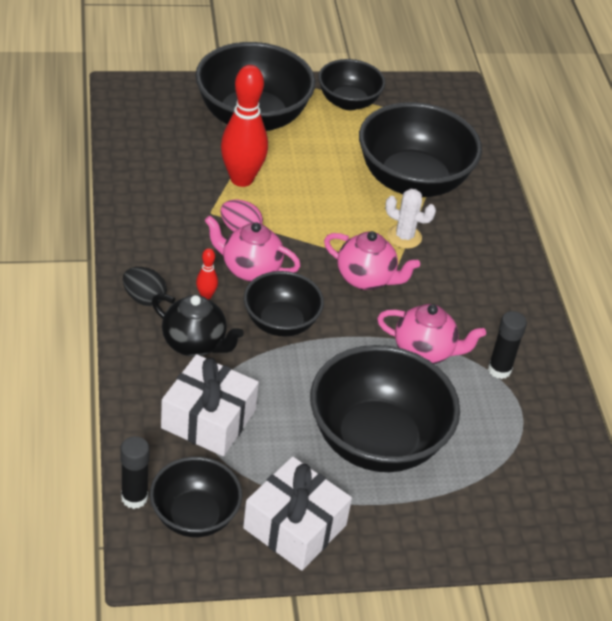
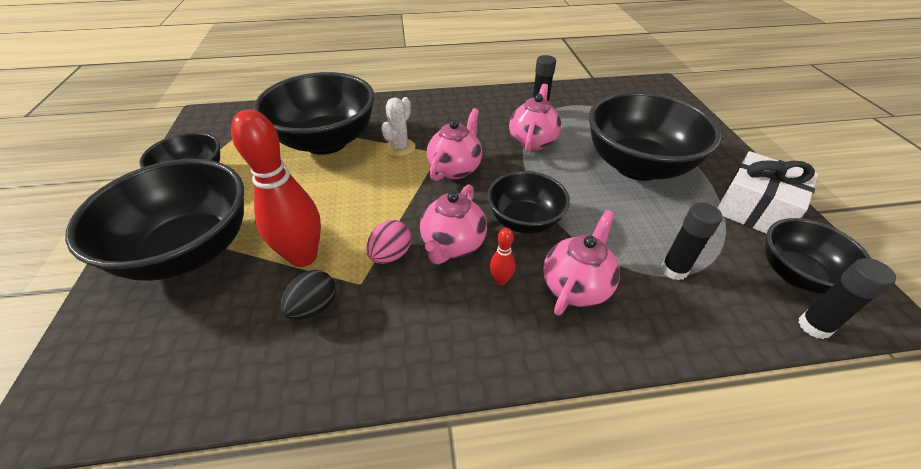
camera: 85 degrees left, 0 degrees up
(144, 298) = (518, 341): black egg -> black egg (314, 308)
(195, 344) = (576, 286): black teapot -> pink teapot
(208, 419) = (674, 270): white gift -> black glue stick

